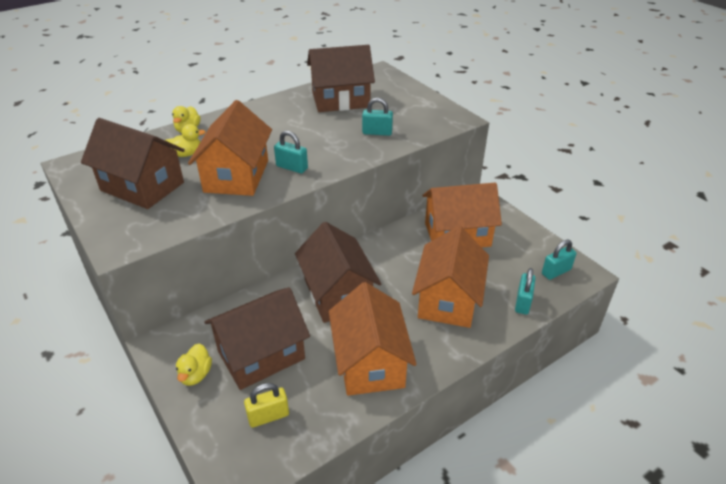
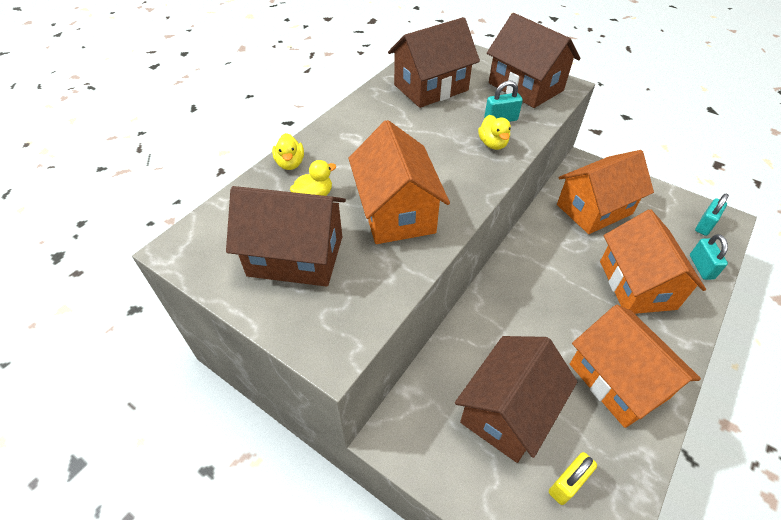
camera: 20 degrees left, 10 degrees up
(196, 375) = (457, 461): yellow duck -> yellow duck (493, 144)
(292, 167) = (448, 185): turquoise padlock -> none
(337, 294) = (532, 311): brown house -> brown house (525, 87)

